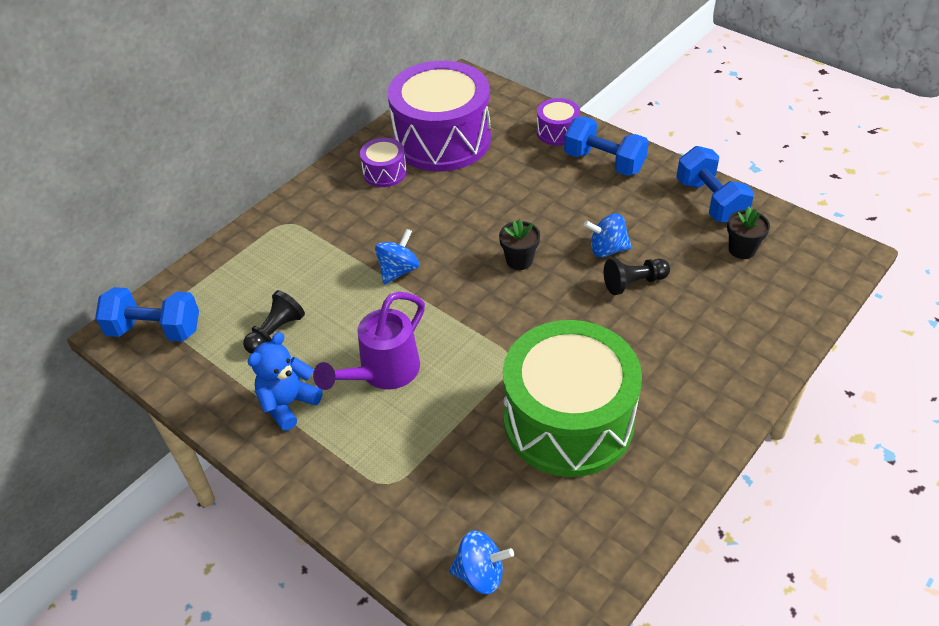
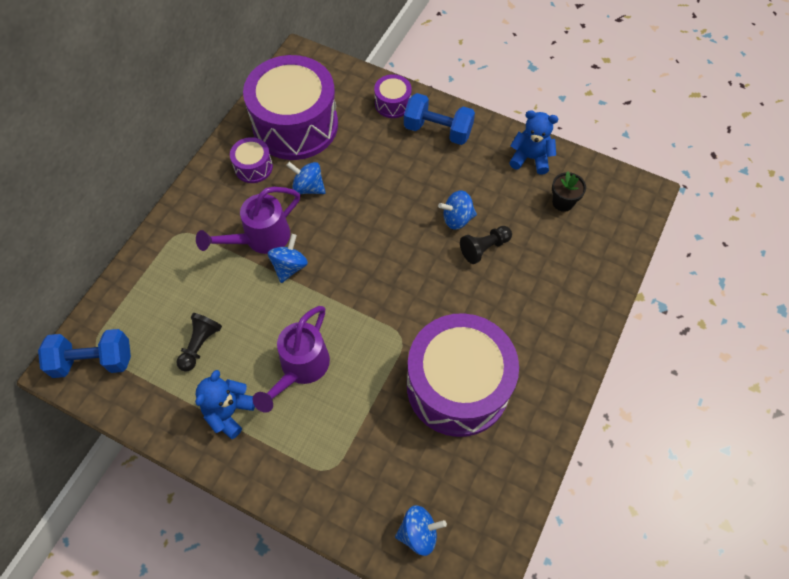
camera: 15 degrees left, 15 degrees up
(372, 240) = (260, 239): none -> purple watering can
(440, 198) = (308, 187): none -> blue spinning top
(519, 260) = (388, 240): black flower pot -> none
(568, 420) = (457, 386): green drum -> purple drum
(710, 201) = (530, 158): blue dumbbell -> blue teddy bear

